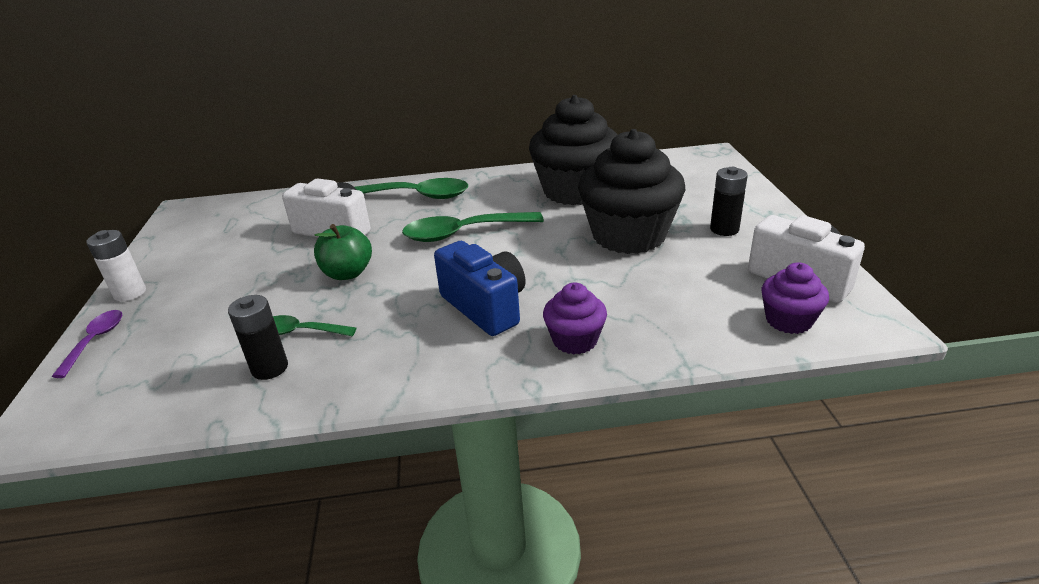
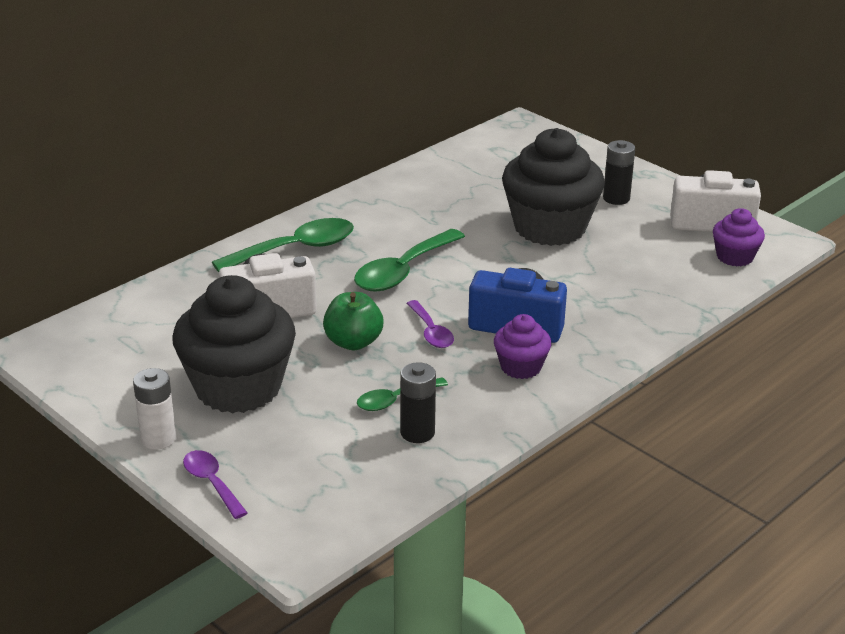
camera: 40 degrees left, 0 degrees up
(411, 286) = (431, 332): none -> purple spoon
(575, 191) = (447, 198): black cupcake -> black cupcake (238, 387)
(575, 340) = (616, 323): purple cupcake -> purple cupcake (521, 367)

